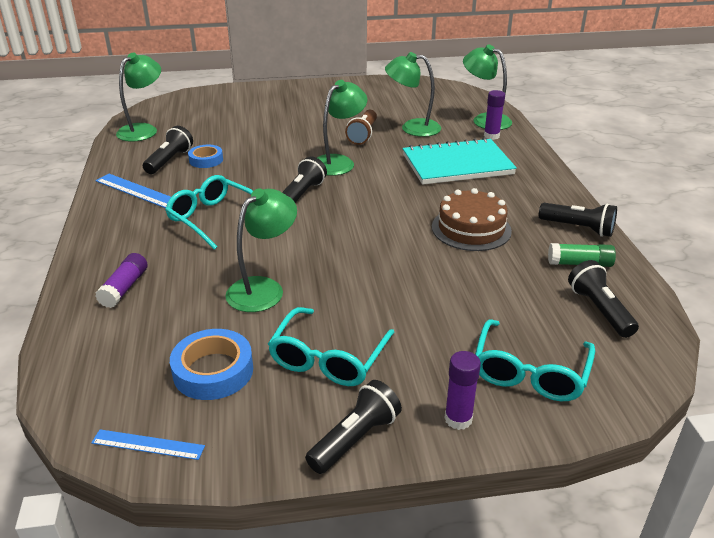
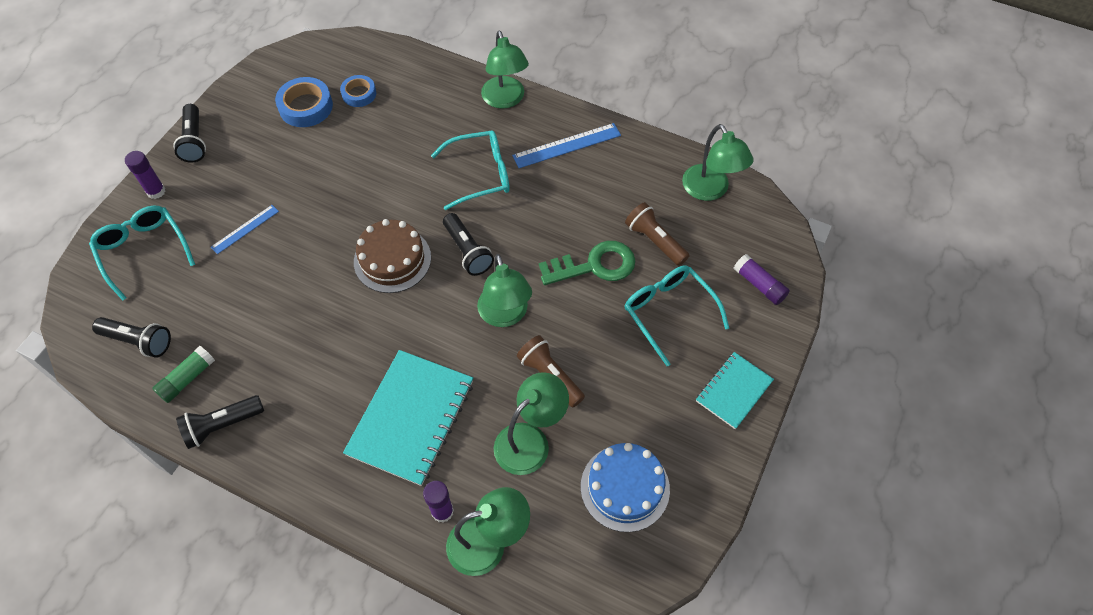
camera: 125 degrees right, 25 degrees up
(125, 288) = (430, 95): purple glue stick -> purple glue stick (759, 285)
(148, 444) = (280, 63): blue ruler -> blue ruler (245, 229)
(169, 161) = (617, 185): black flashlight -> none
(206, 160) = (596, 212): blue tape -> blue tape (359, 94)
(212, 135) = (654, 241): none -> brown flashlight
(258, 147) = (594, 265): none -> green key
(263, 288) = (359, 163): green lamp -> green lamp (505, 100)
(301, 90) = (733, 391): none -> turquoise notebook
(328, 358) = (260, 161): turquoise glasses -> turquoise glasses (668, 312)
(399, 99) = (625, 487): none -> blue cake
(471, 229) = (302, 340): brown cake -> brown cake (392, 259)

